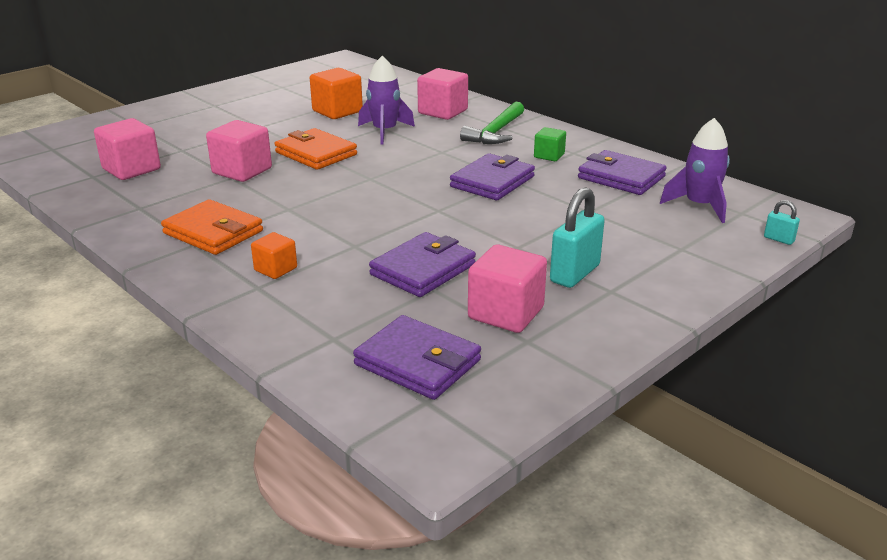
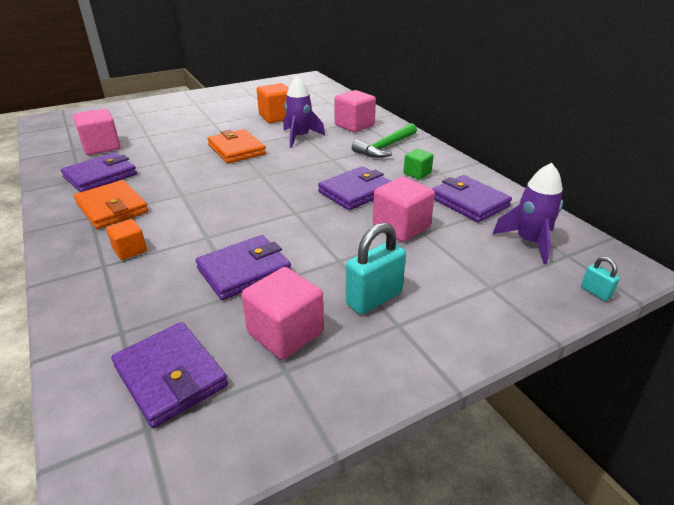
camera: 15 degrees right, 5 degrees up
(164, 201) = (100, 176): none -> purple wallet
(242, 171) = (174, 158): pink cube -> pink cube (401, 227)

